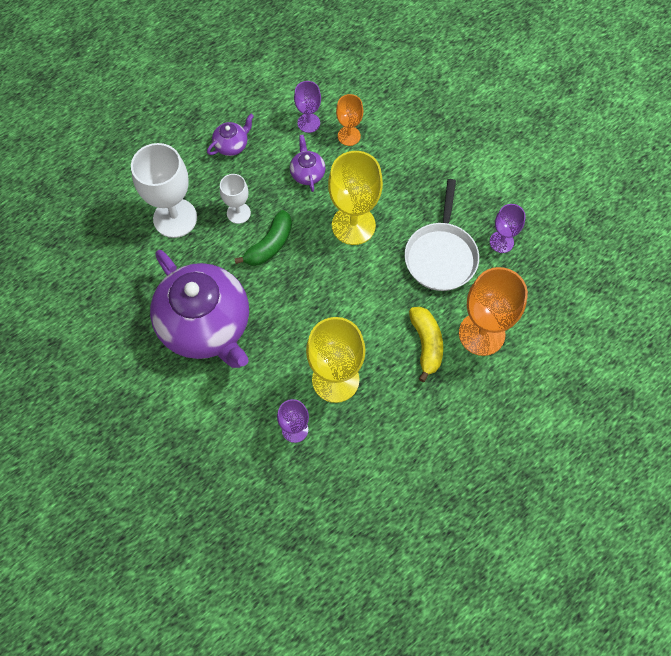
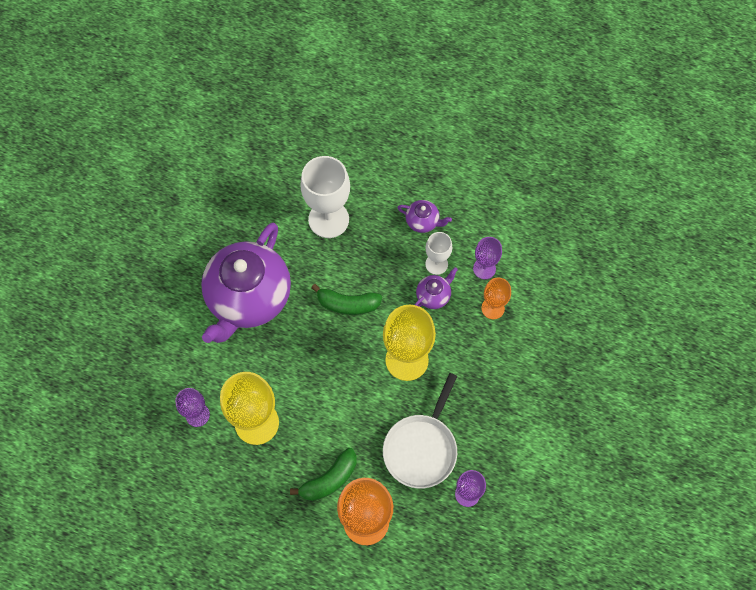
camera: 60 degrees right, 0 degrees up
(238, 213) = (362, 263): white goblet -> white goblet (436, 264)
(426, 344) = (329, 479): yellow banana -> green banana
(441, 255) = (421, 448): white pan -> white pan turned 45 degrees counterclockwise

